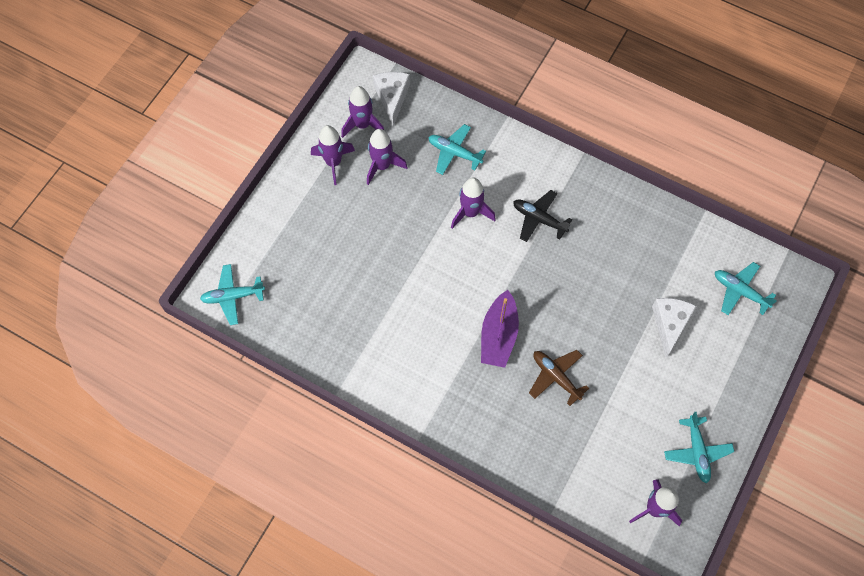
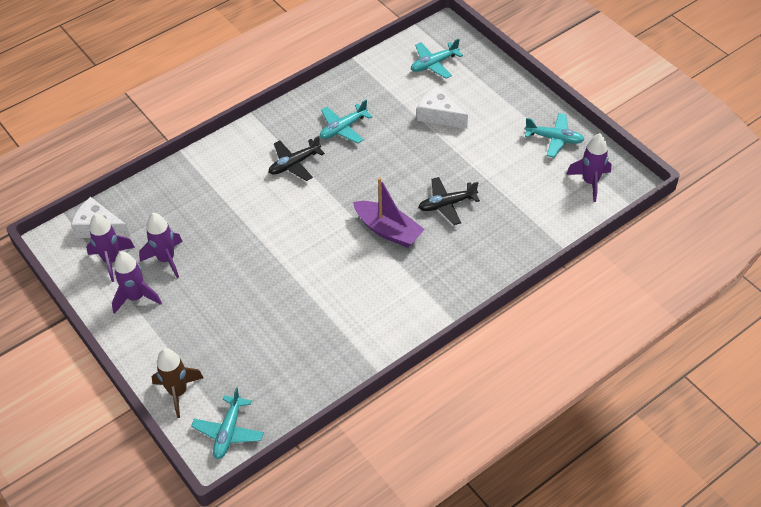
camera: 65 degrees left, 15 degrees down
(255, 240) = (178, 392): none -> brown rocket
(454, 153) = (190, 200): turquoise plane -> turquoise plane (343, 128)
(470, 213) = (258, 209): purple rocket -> none
(556, 377) = (447, 204): brown plane -> black plane

